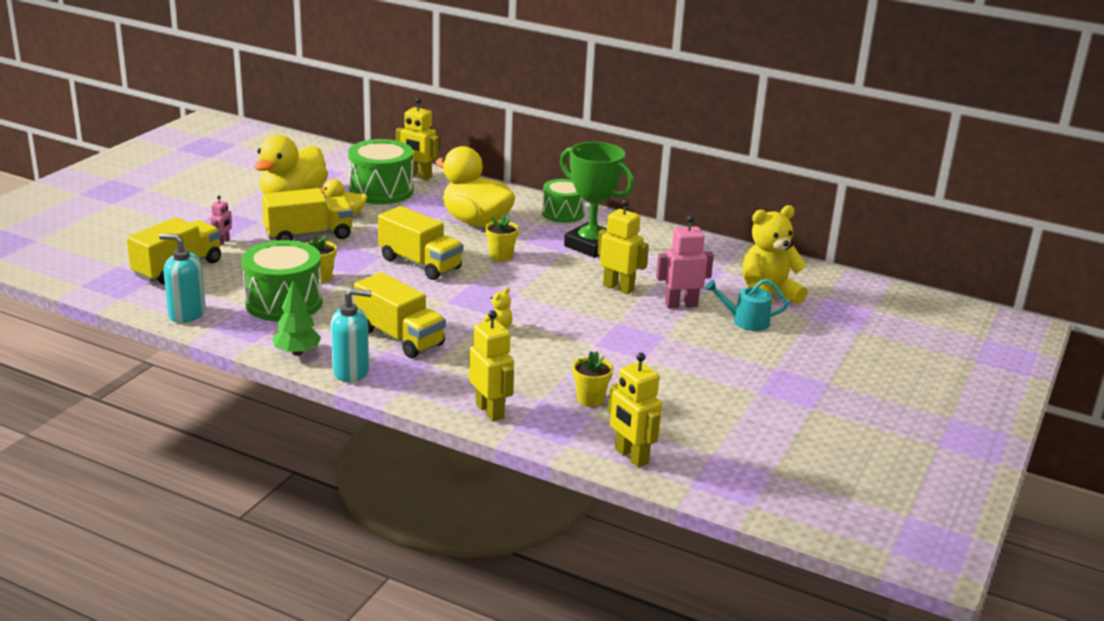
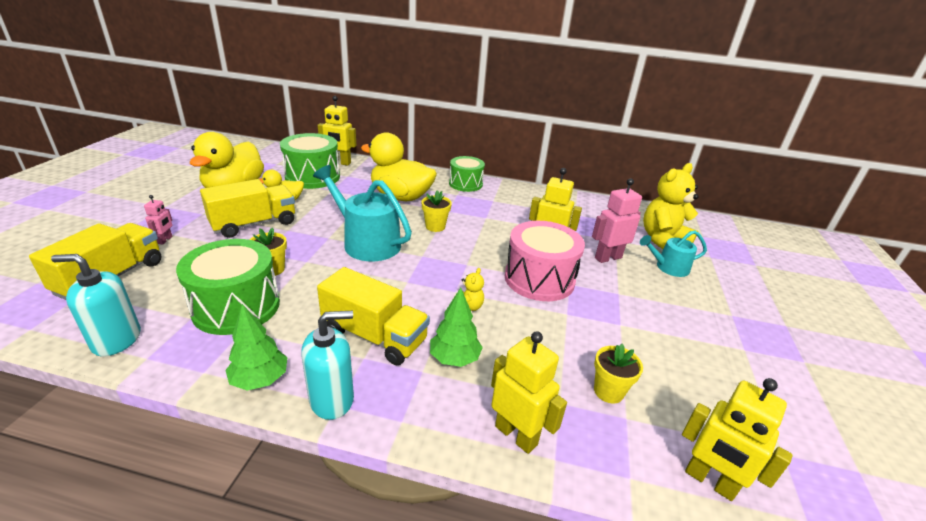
camera: 15 degrees left, 5 degrees up
(420, 263) = (367, 242): yellow truck -> turquoise watering can
(464, 361) = (454, 358): none -> green tree
(586, 314) = (539, 279): none -> pink drum
(591, 246) = (502, 209): green trophy -> none

